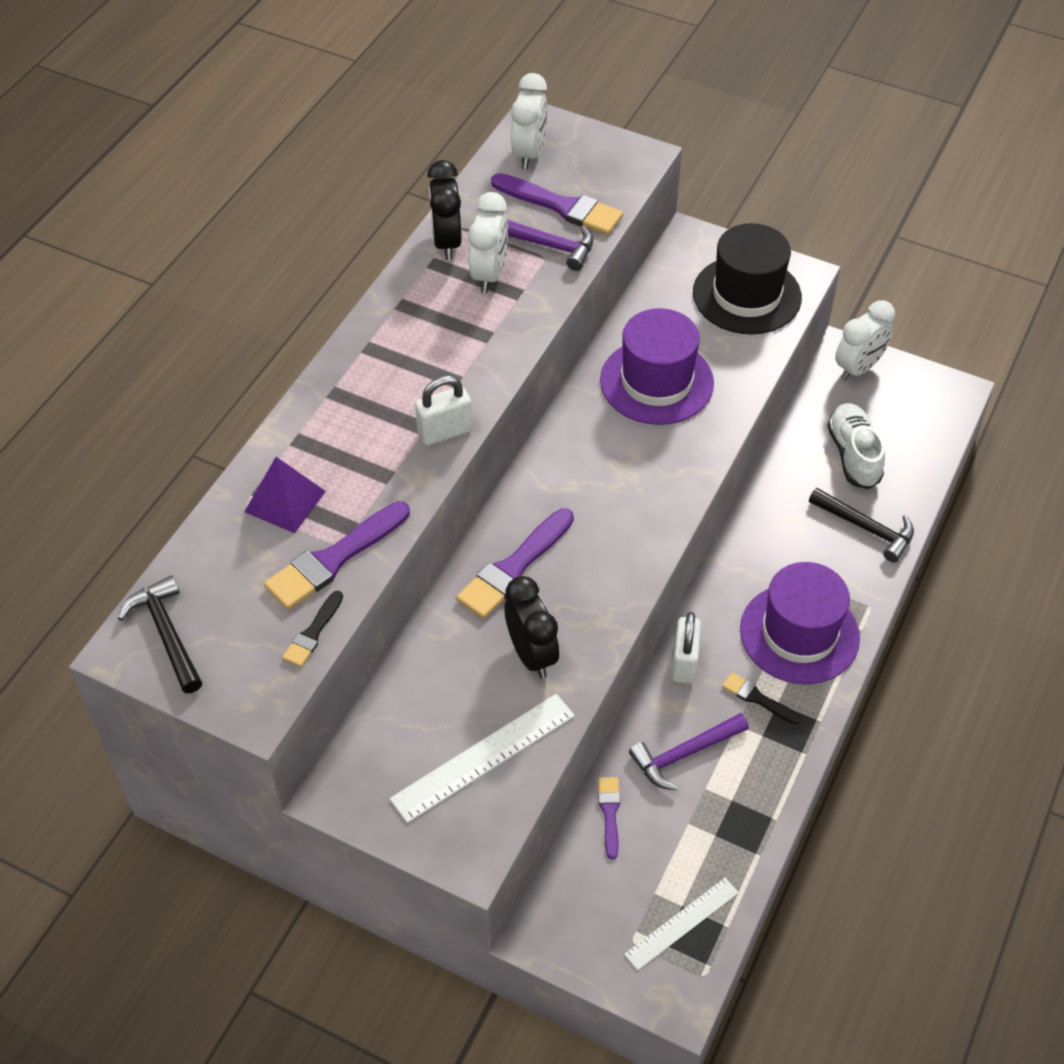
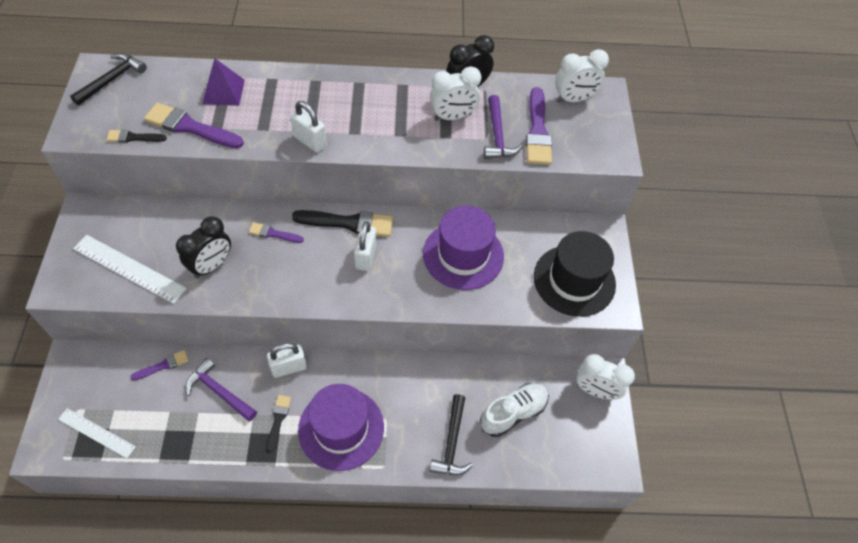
camera: 60 degrees right, 5 degrees up
(514, 568) = (273, 233): purple brush -> purple brush, size x0.54
(542, 479) = (349, 223): none -> black brush
(607, 480) = (366, 257): none -> white padlock

